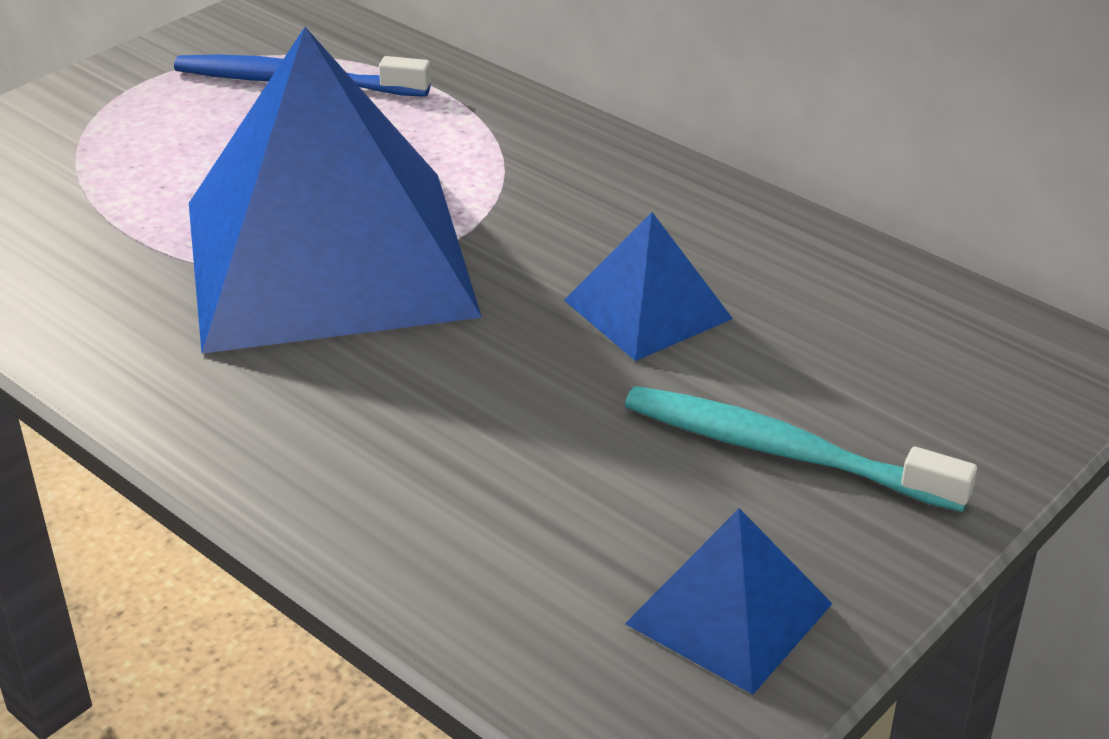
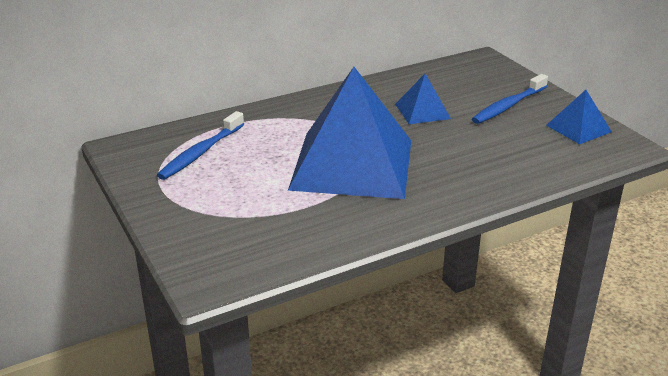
camera: 70 degrees left, 5 degrees down
(783, 452) = (508, 106): turquoise toothbrush -> blue toothbrush

